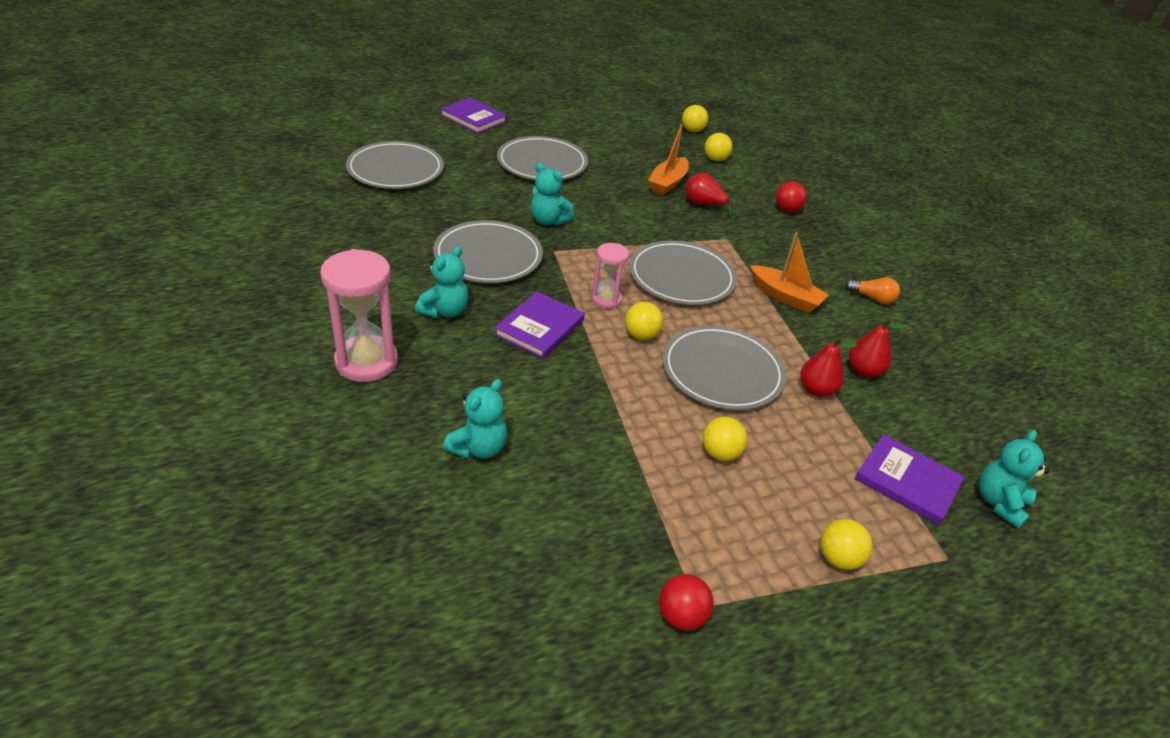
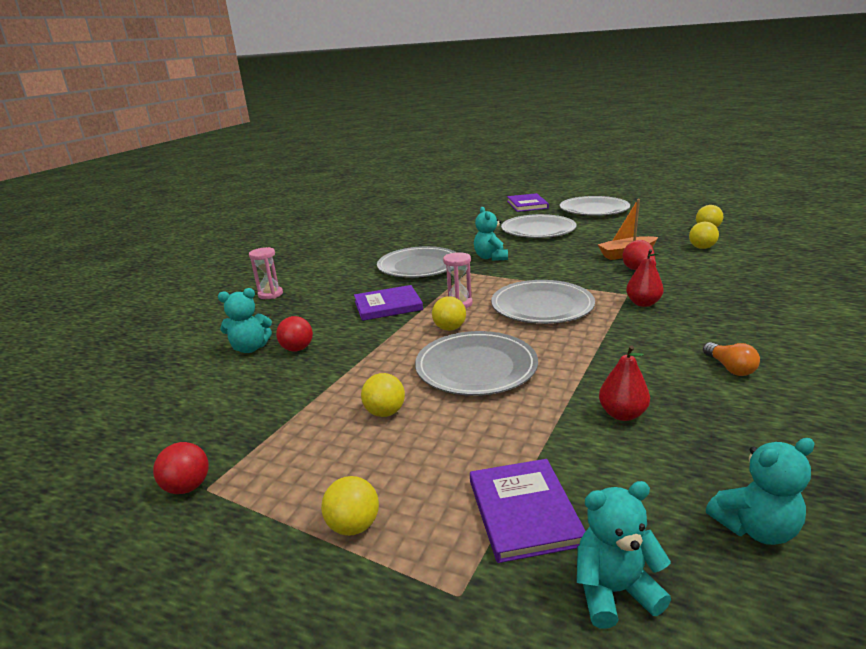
camera: 50 degrees right, 15 degrees down
(366, 362) = (270, 294): pink hourglass -> pink hourglass, size x0.58
(395, 170) = (435, 221): grey plate -> grey plate (594, 209)
(445, 311) = (348, 284): turquoise teddy bear -> turquoise teddy bear (755, 528)
(785, 297) = (623, 341): orange boat -> none
(787, 209) = (729, 289): red ball -> red ball (297, 349)
(816, 390) = (544, 408): red pear -> red pear (643, 303)

